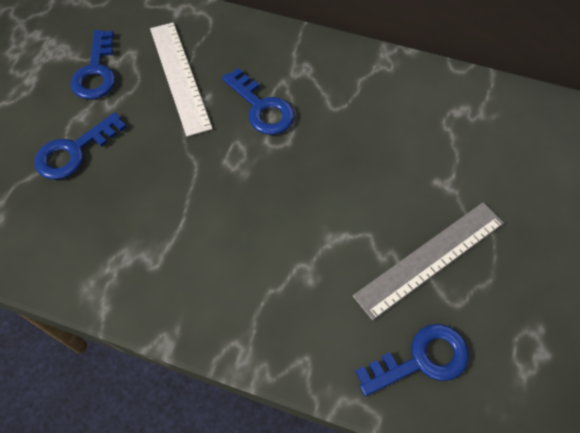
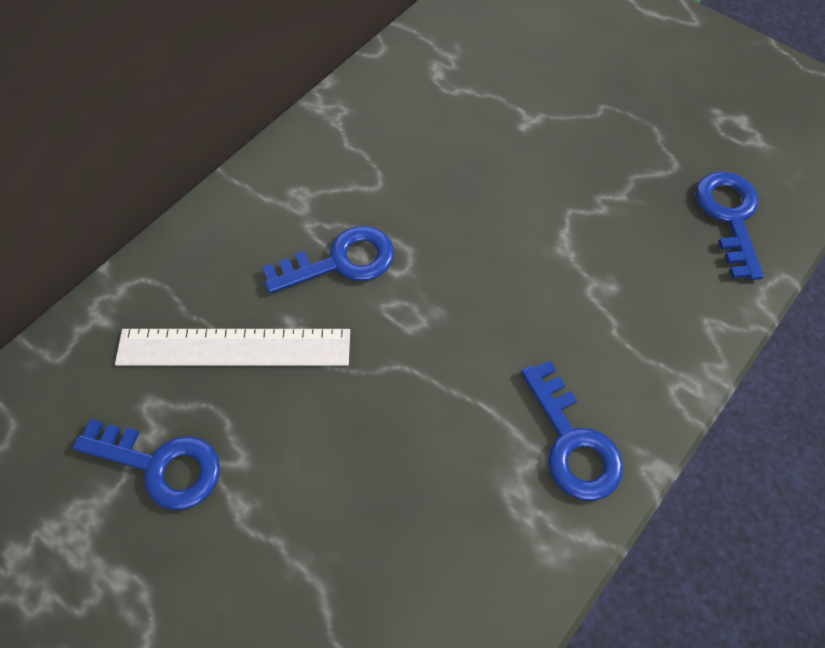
camera: 70 degrees left, 0 degrees up
(74, 151) = (306, 530): blue key -> blue key (572, 442)
(430, 259) = (617, 167): grey ruler -> none

